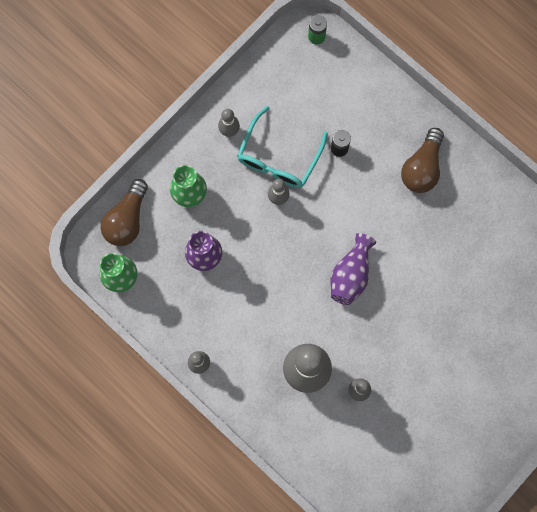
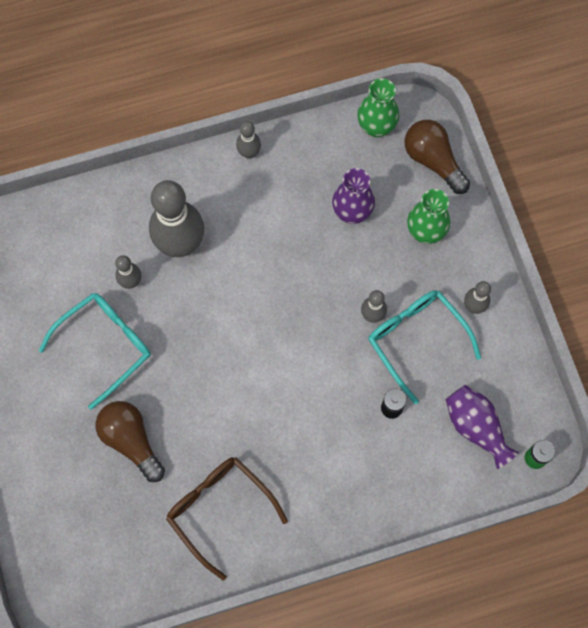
camera: 120 degrees right, 5 degrees down
(350, 275) = (249, 341): purple vase -> purple vase (476, 427)
(419, 379) = (105, 346): none -> turquoise glasses
(422, 168) = (320, 483): brown light bulb -> brown light bulb (131, 440)
(483, 224) = (220, 510): none -> brown glasses

